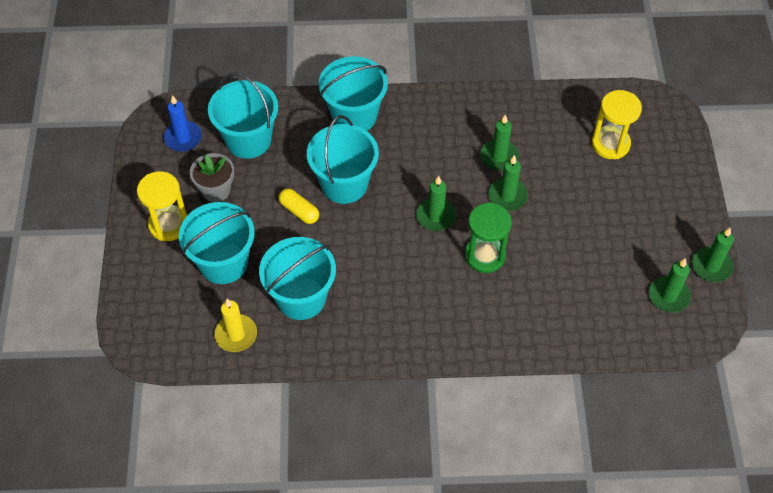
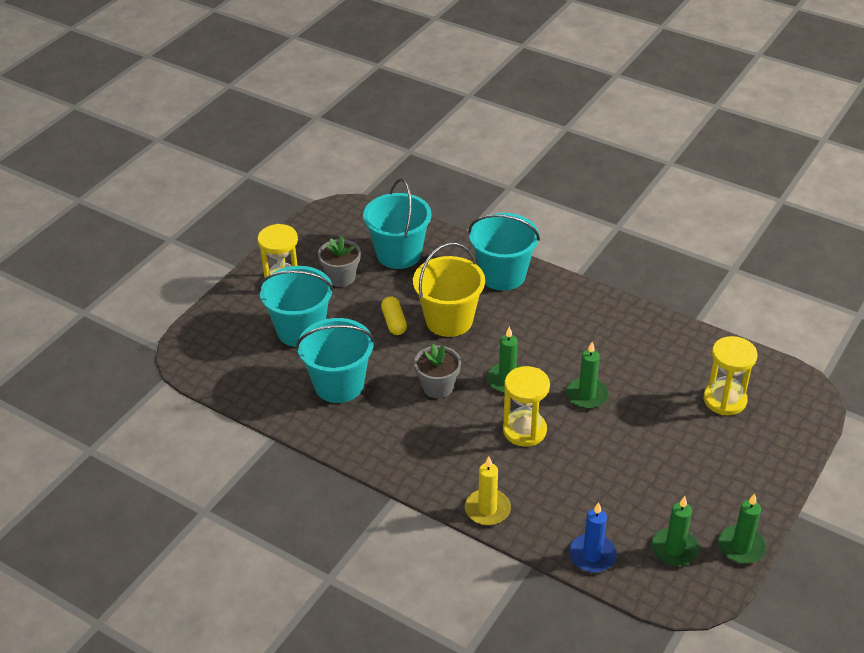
camera: 35 degrees right, 15 degrees down
(183, 138) = (348, 230): blue candle -> blue candle (592, 555)
(236, 334) = (264, 385): yellow candle -> yellow candle (487, 509)
(344, 184) = (449, 320): turquoise bucket -> yellow bucket
(385, 254) = (438, 387): none -> grey flower pot
(485, 256) = (524, 430): green hourglass -> yellow hourglass
(499, 157) = (606, 362): green candle -> none

